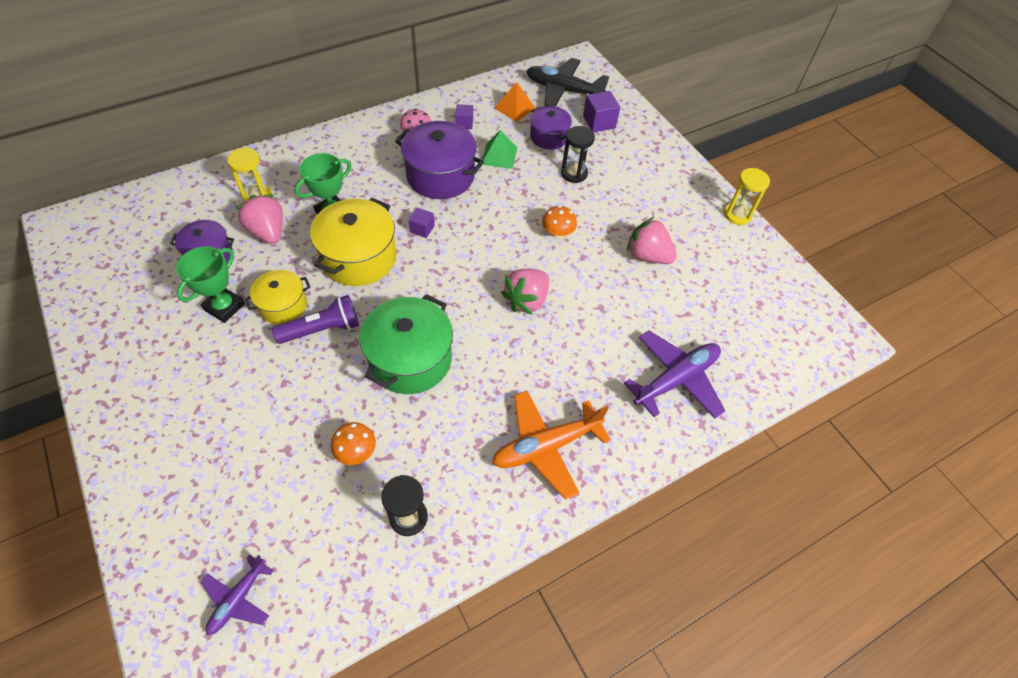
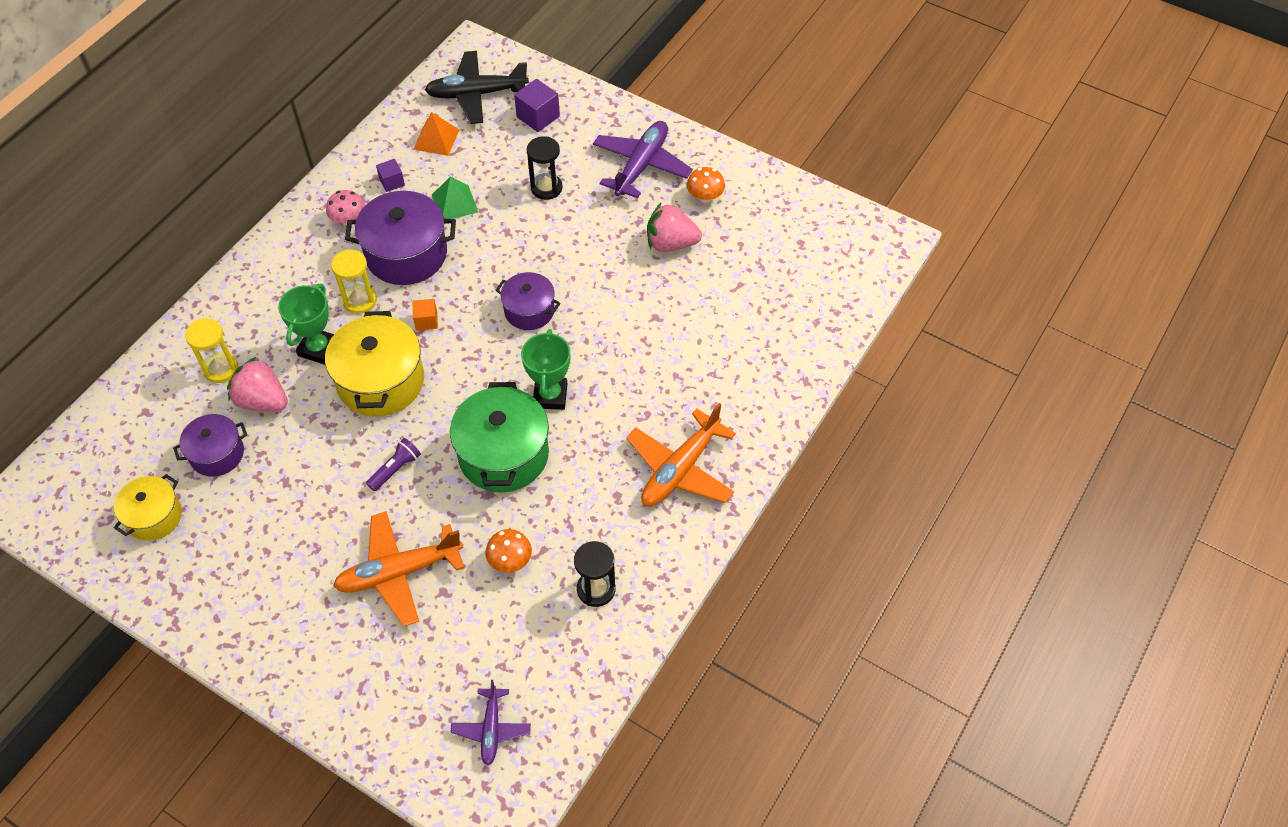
camera: 25 degrees left, 0 degrees up
(224, 307) = (277, 497): green trophy -> green trophy (550, 396)
(266, 414) = (399, 572): none -> orange plane
(283, 305) = (337, 466): yellow pot -> yellow pot (154, 516)
(322, 329) = (395, 469): purple flashlight -> purple flashlight, size x0.65
(422, 229) = (426, 321): purple cube -> orange cube
(526, 300) = (580, 344): pink strawberry -> none
(549, 137) = (495, 158): purple pot -> purple pot (529, 310)
(557, 233) = (568, 261): orange mushroom -> orange mushroom (705, 197)
(675, 379) = (762, 352): purple plane -> purple plane (641, 165)
(737, 215) = (735, 160): yellow hourglass -> yellow hourglass (360, 301)

